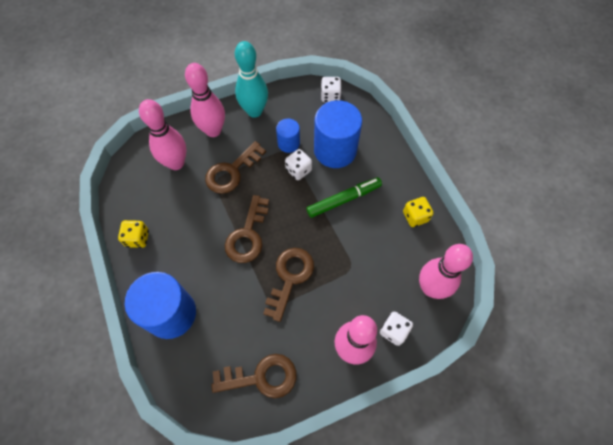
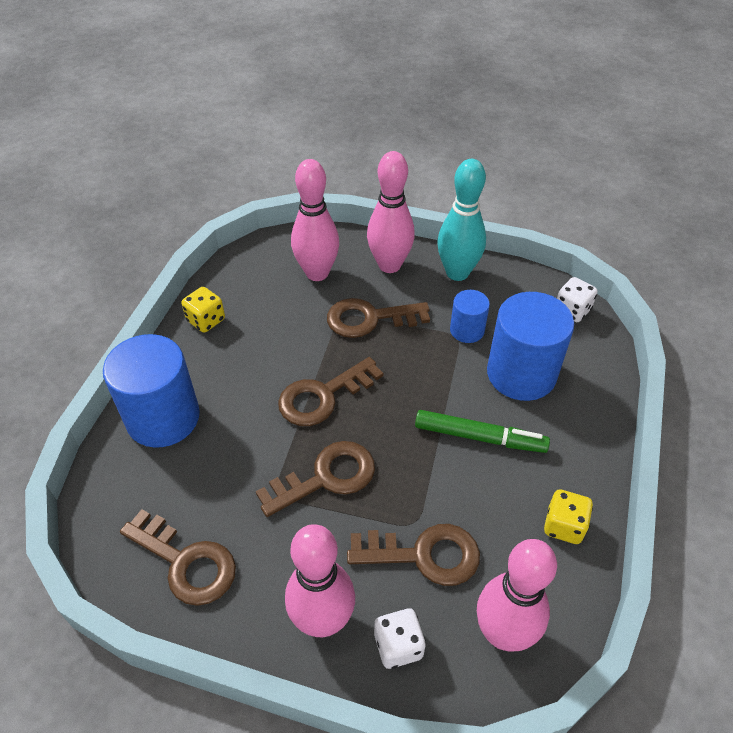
camera: 40 degrees right, 15 degrees down
(298, 170) = (451, 367): white dice -> none
(368, 279) = (424, 554): none -> brown key

